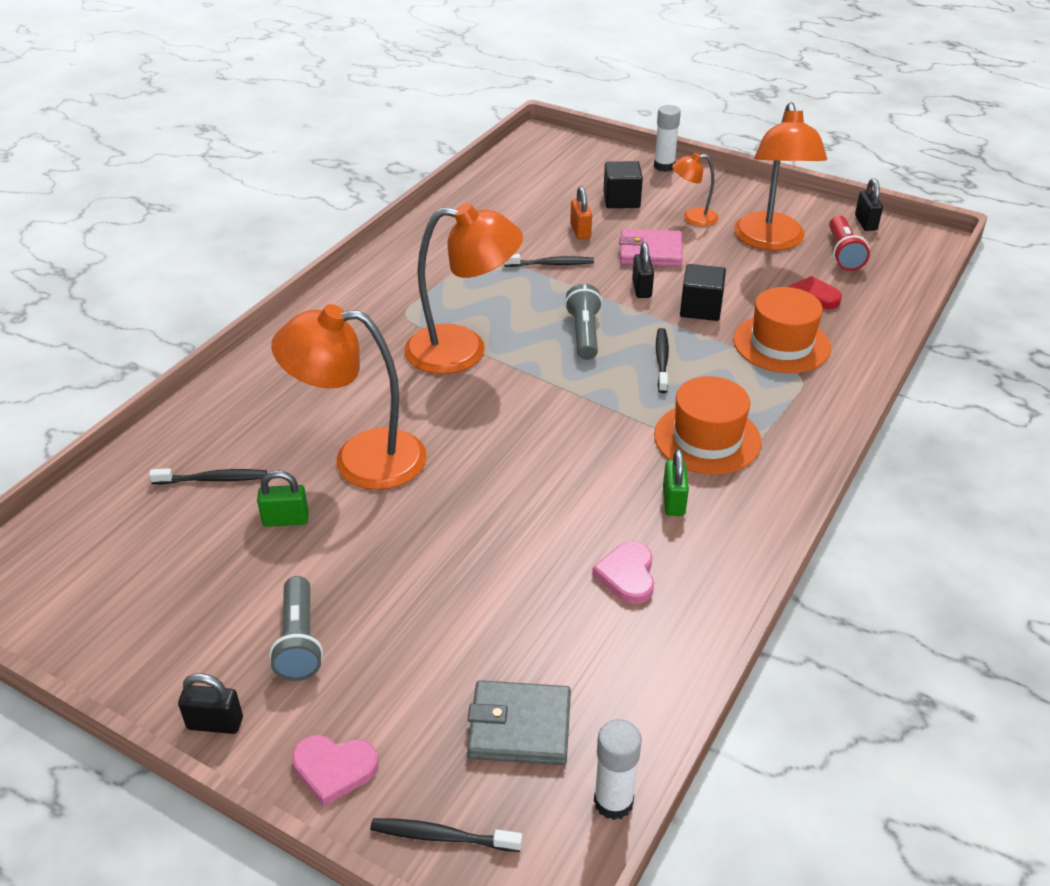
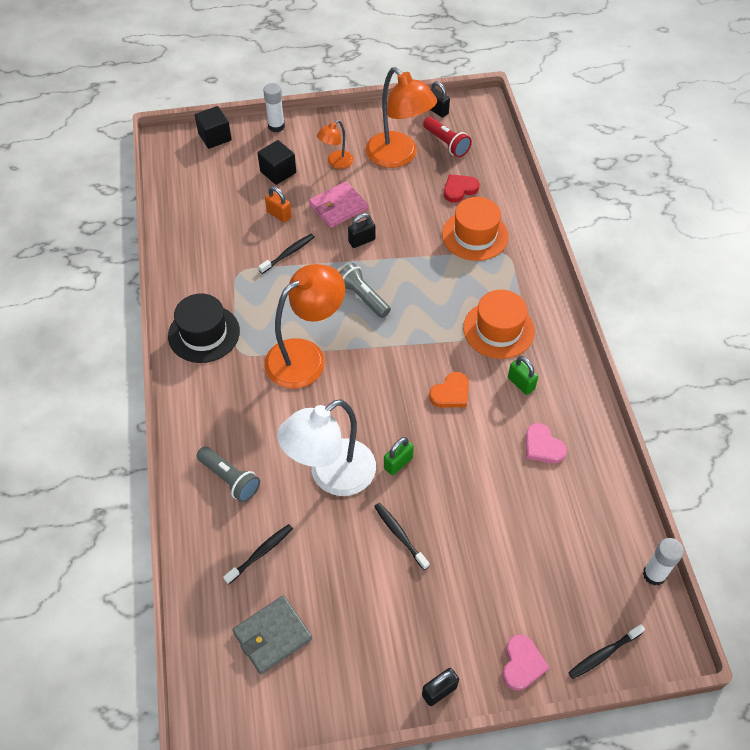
camera: 40 degrees left, 15 degrees up
(286, 520) = (335, 546): green padlock -> green padlock (398, 463)
(299, 641) = (427, 612): grey flashlight -> grey flashlight (230, 479)
(334, 769) = (522, 664): pink heart -> pink heart turned 45 degrees counterclockwise
(360, 459) = (331, 476): orange lamp -> white lamp
(391, 284) = (204, 333): none -> black hat
(519, 727) = (579, 571): grey wallet -> grey wallet (272, 636)
(578, 463) = (451, 393): none -> orange heart
(641, 289) = (361, 241): black padlock -> black padlock turned 75 degrees counterclockwise
(662, 360) = (424, 289): black toothbrush -> black toothbrush (399, 535)
(700, 308) = (408, 235): black cube -> black cube (215, 137)

